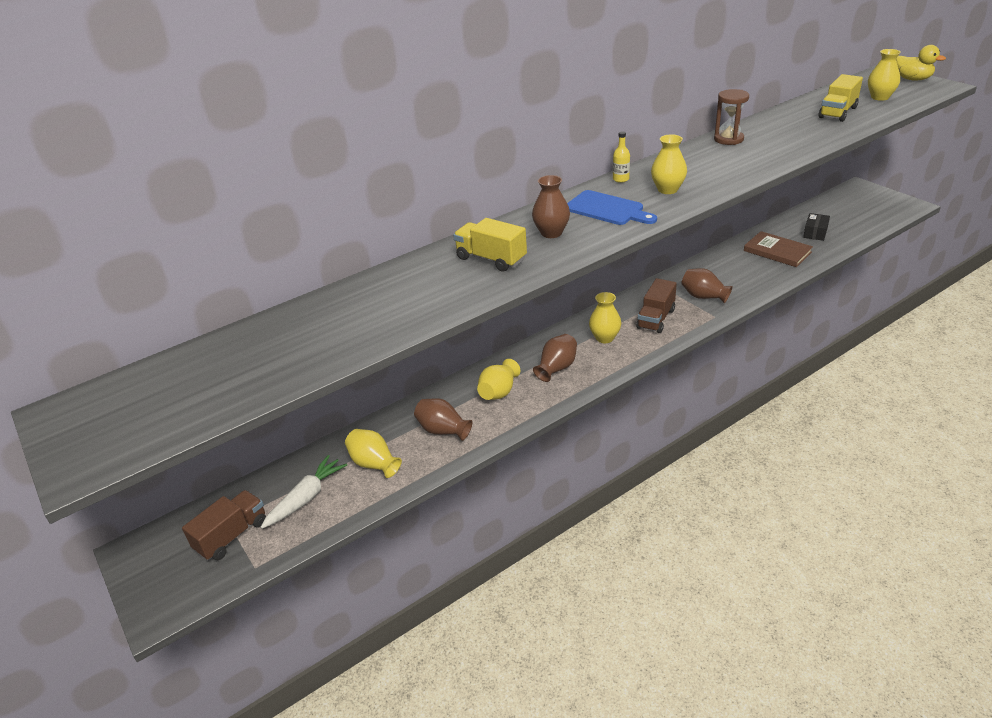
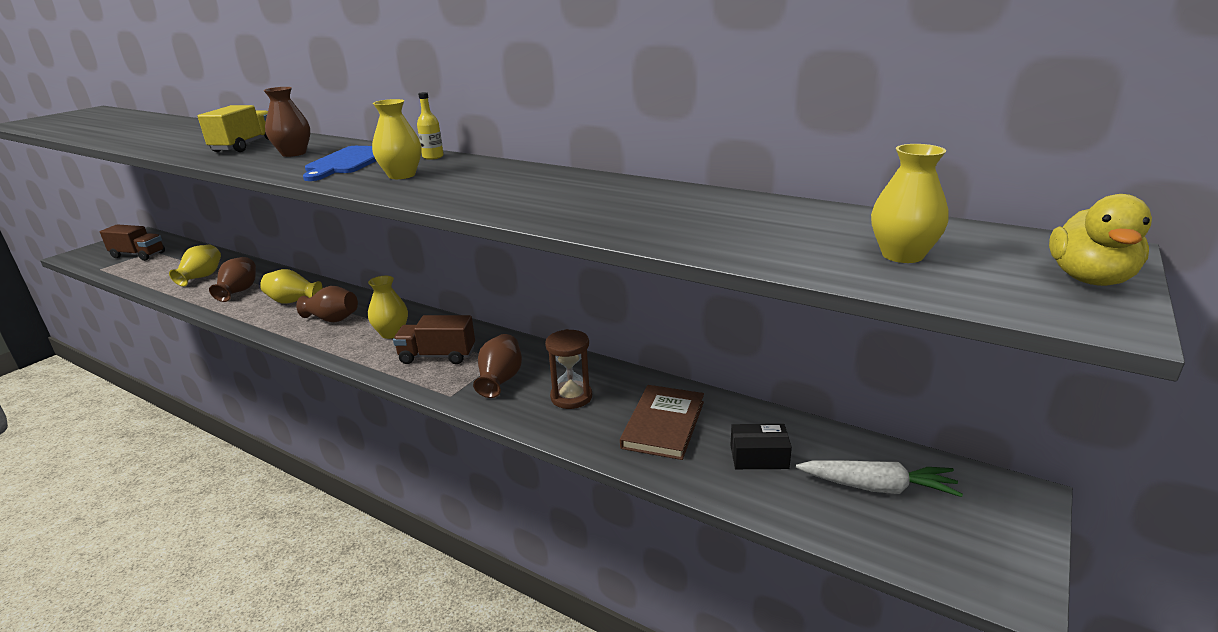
camera: 65 degrees right, 10 degrees down
(306, 498) = (169, 265): white carrot -> white carrot (877, 487)
(728, 139) = (586, 182): brown hourglass -> brown hourglass (571, 397)
(837, 112) = (767, 230): yellow truck -> none

